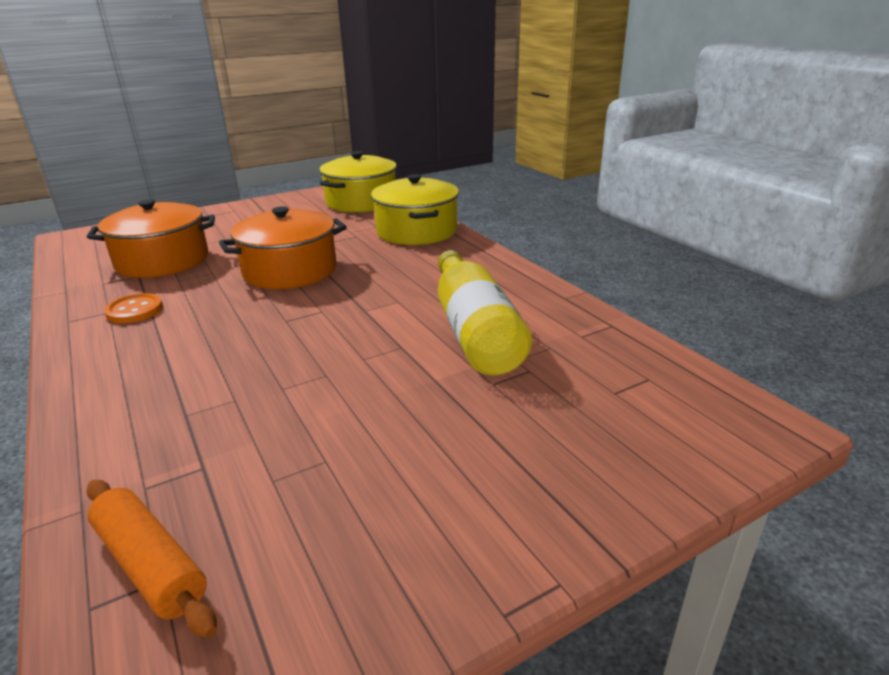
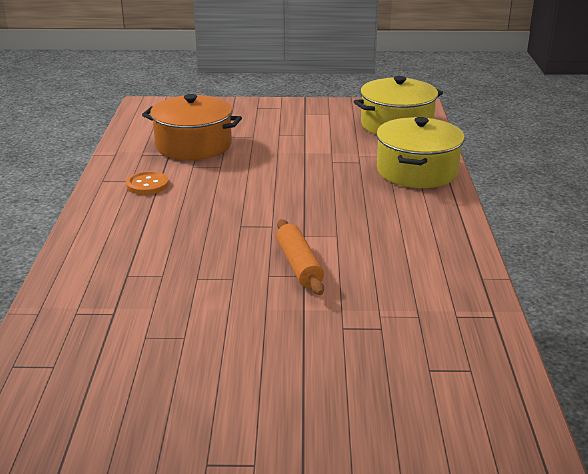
camera: 30 degrees right, 0 degrees up
(150, 565) = (52, 357): orange rolling pin -> orange rolling pin (299, 265)
(290, 270) = (278, 182): orange pot -> none
(474, 331) = (372, 281): yellow bottle -> none

